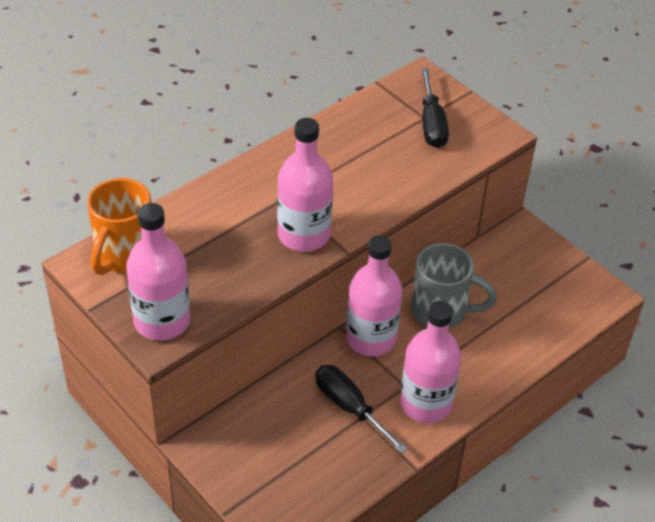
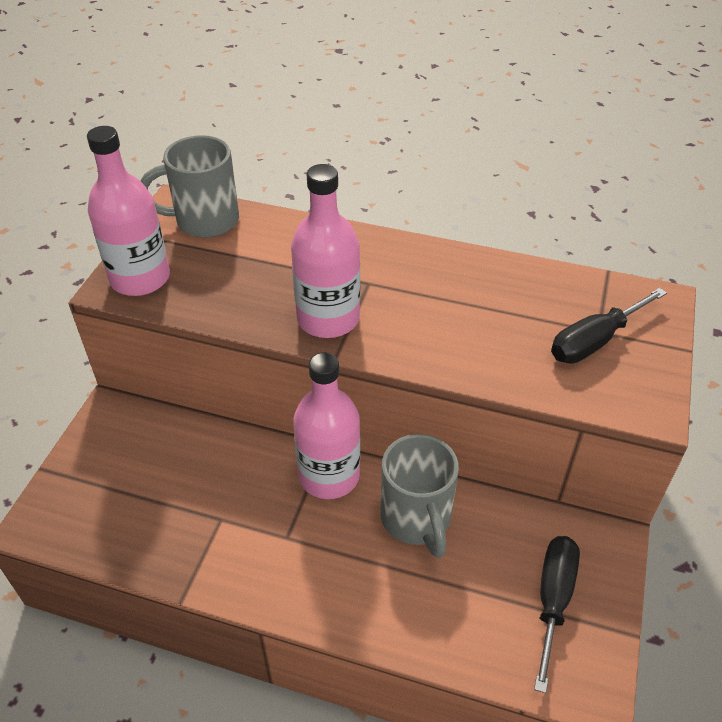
camera: 60 degrees right, 0 degrees up
(124, 255) = (204, 221): orange mug -> grey mug
(349, 407) = (226, 502): black screwdriver -> black screwdriver (553, 600)
(426, 403) = (274, 568): pink bottle -> none

